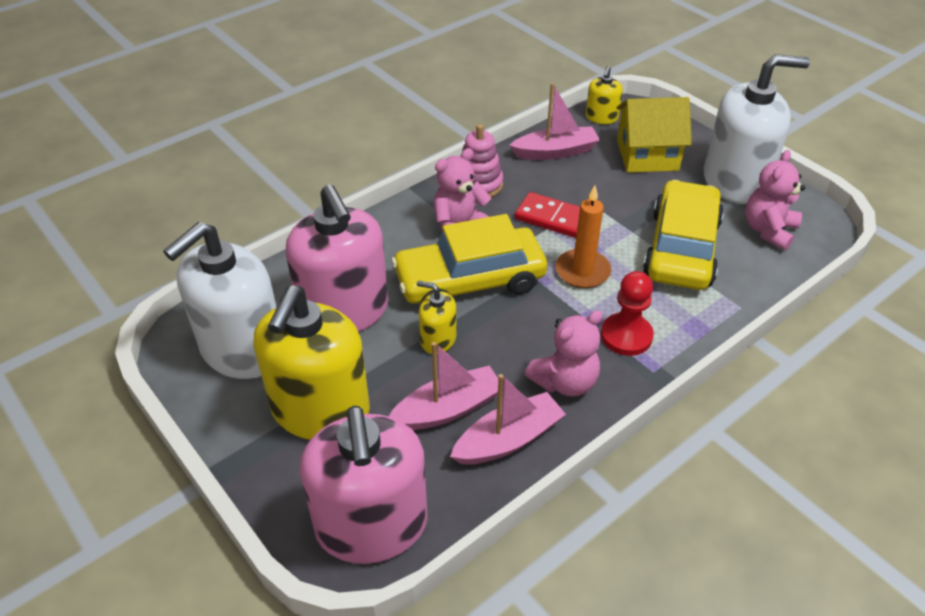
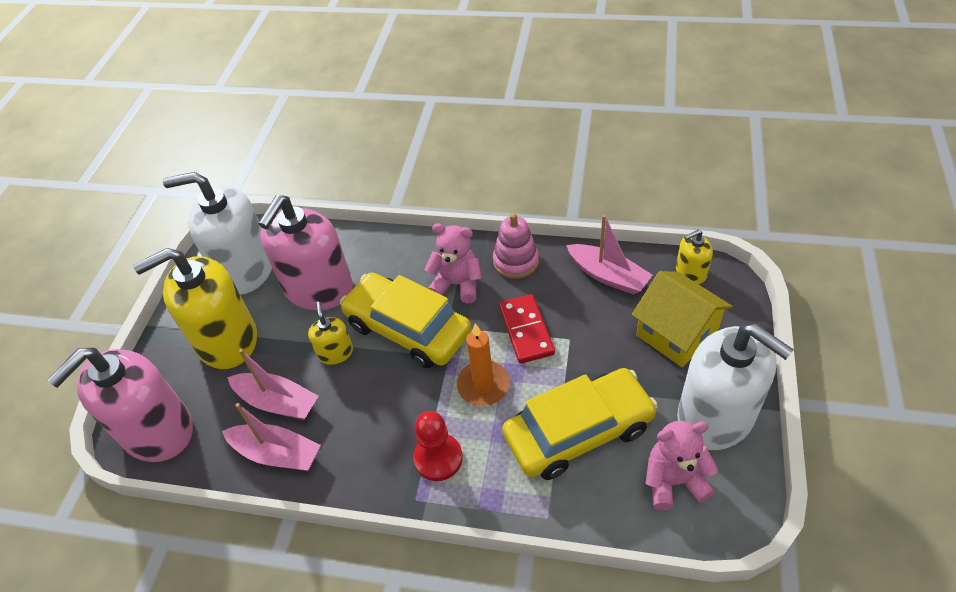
camera: 55 degrees right, 5 degrees up
(565, 382) = (357, 450): pink teddy bear -> none

